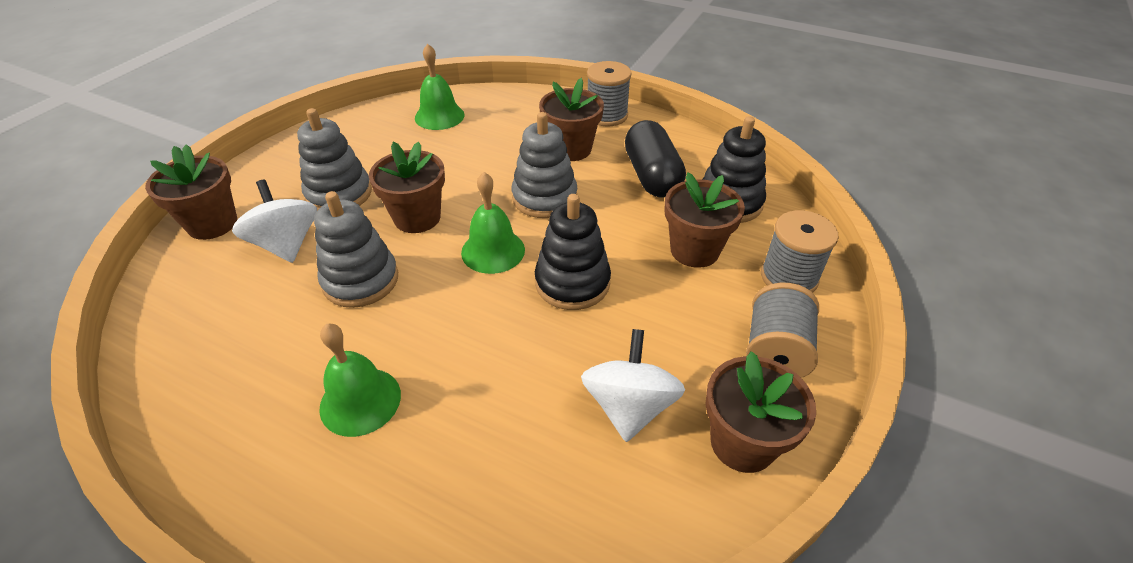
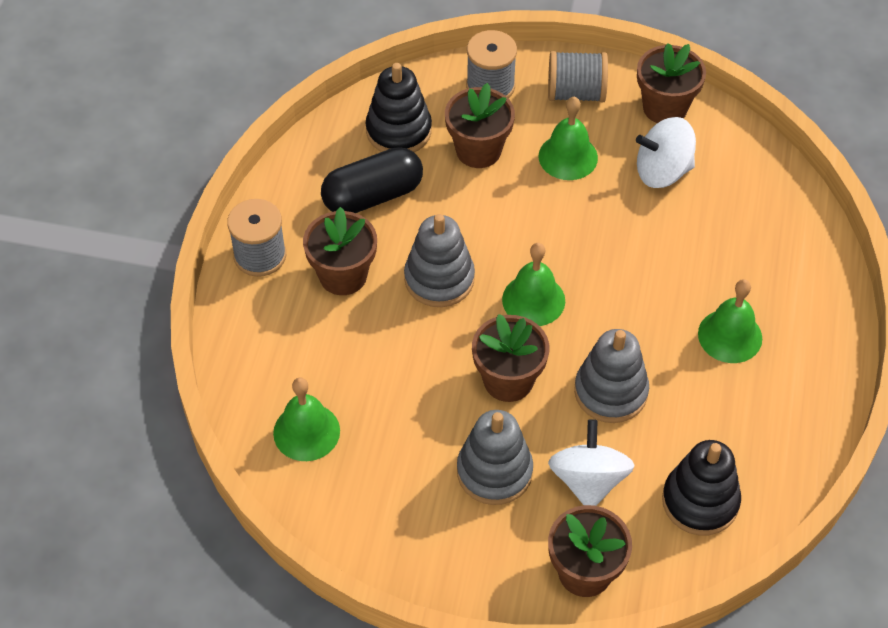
camera: 105 degrees left, 10 degrees up
(286, 244) = (588, 480): white spinning top -> white spinning top turned 135 degrees clockwise
(572, 283) = (552, 230): black stacking toy -> black stacking toy (700, 501)
(672, 319) = (568, 157): none -> green bell

